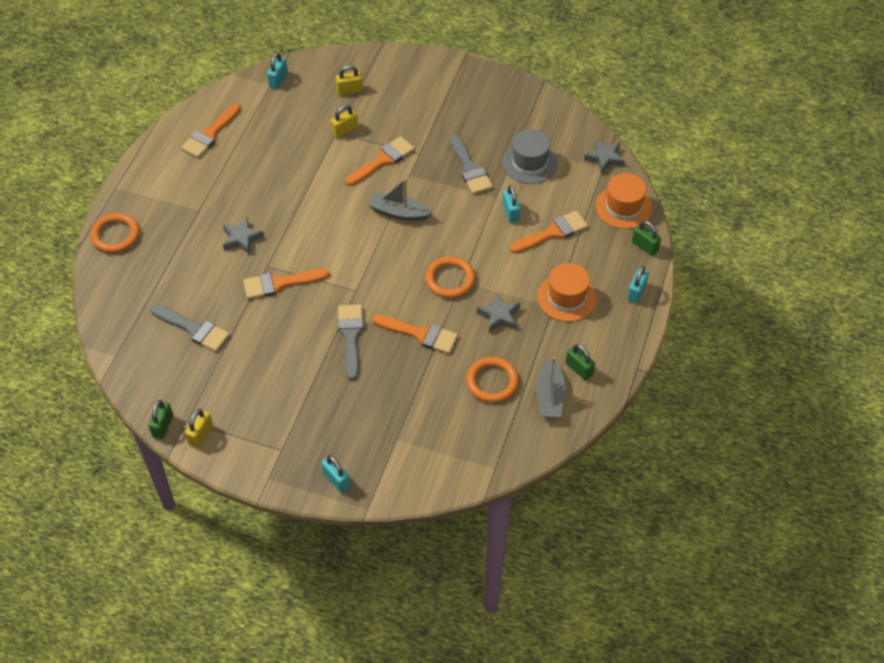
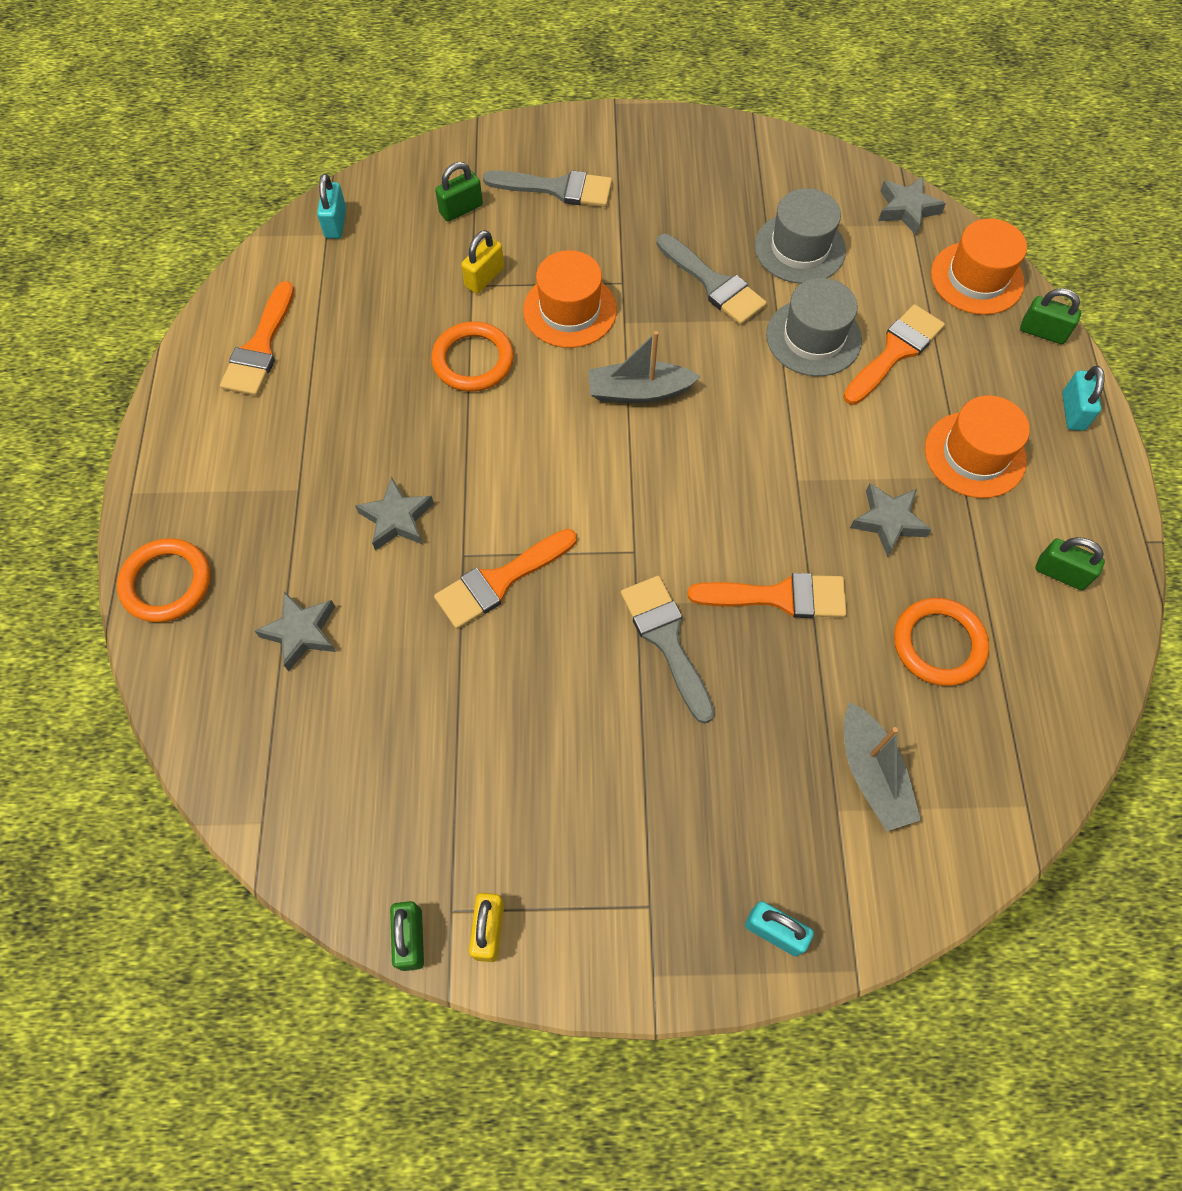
camera: 20 degrees left, 10 degrees up
(171, 277) = (301, 632): none -> grey star
(194, 329) = (385, 719): grey brush -> grey brush (557, 188)
(350, 90) = (461, 209): yellow padlock -> green padlock
(383, 160) = (570, 310): orange brush -> orange hat
(450, 279) = (778, 482): orange ring -> orange ring (473, 360)
(511, 212) = (813, 337): turquoise padlock -> grey hat
(550, 396) = (1042, 637): grey boat -> grey boat (872, 774)

